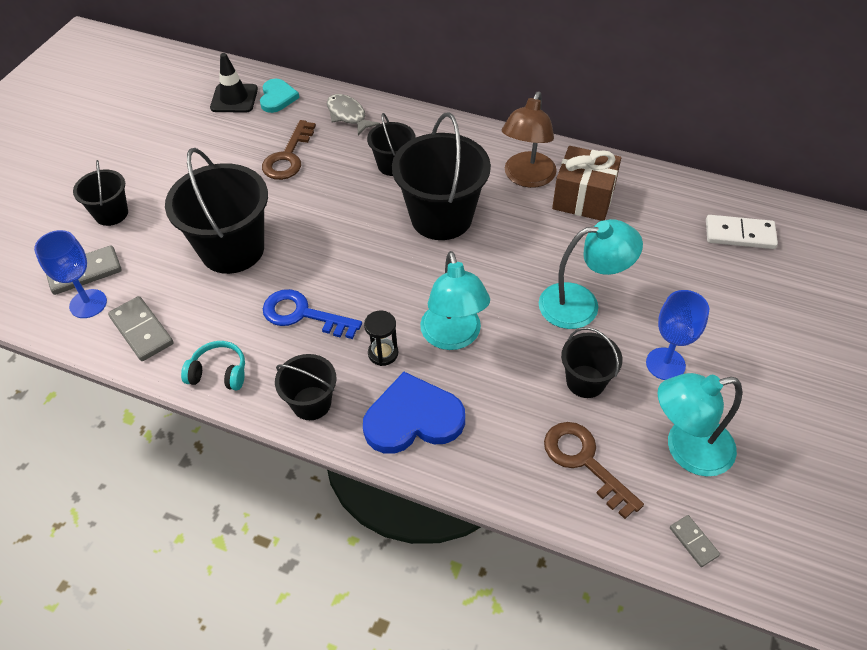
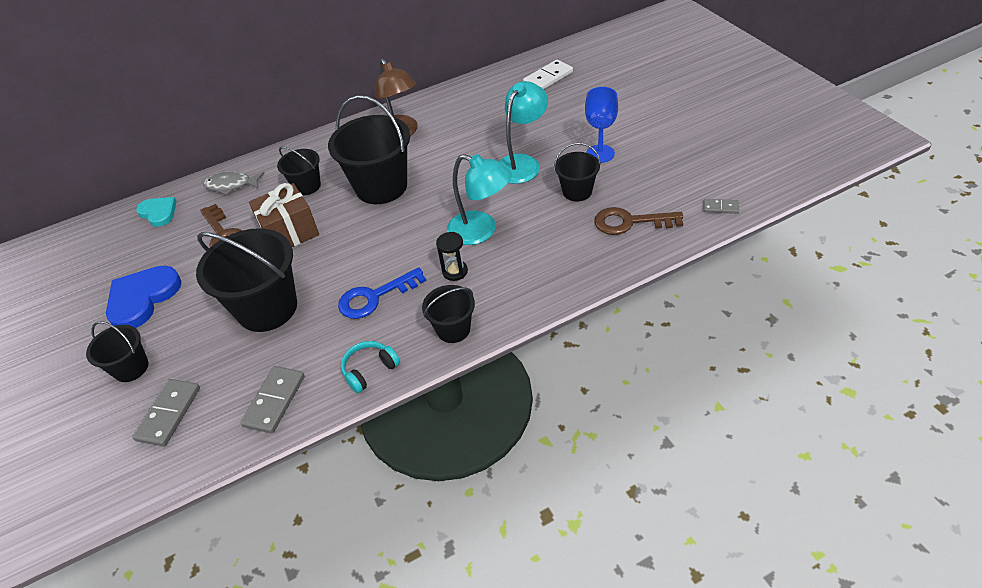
camera: 45 degrees left, 5 degrees down
(88, 304) = (204, 426): blue goblet -> none
(141, 330) = (275, 401): grey domino -> grey domino turned 75 degrees counterclockwise
(234, 98) = (122, 236): black traffic cone -> none
(413, 418) = (521, 283): blue heart -> blue heart (142, 298)
(583, 199) = (448, 119): brown gift -> brown gift (290, 232)
(686, 449) = (662, 177): turquoise lamp -> none

